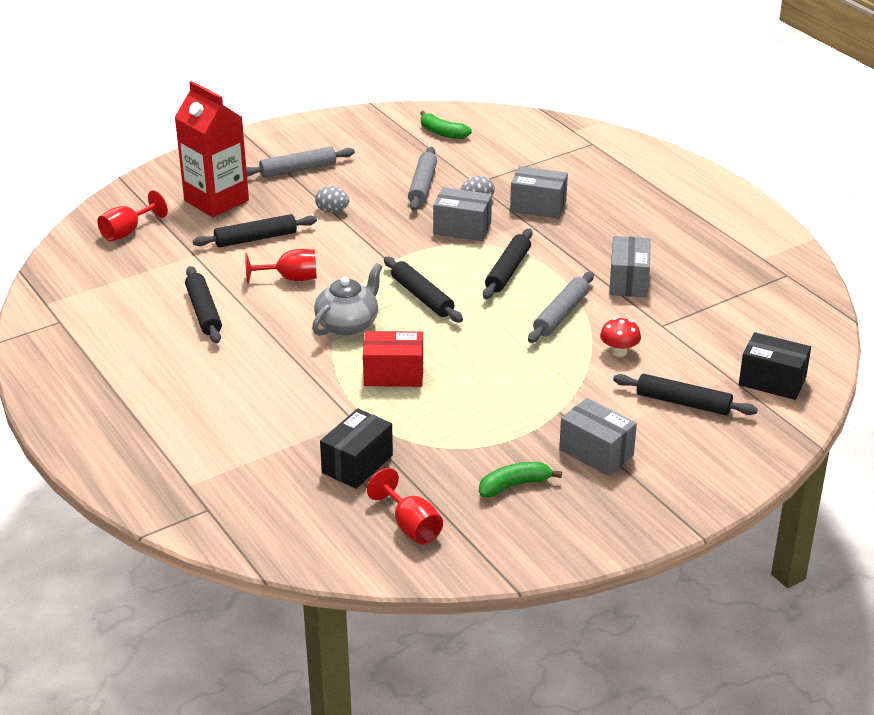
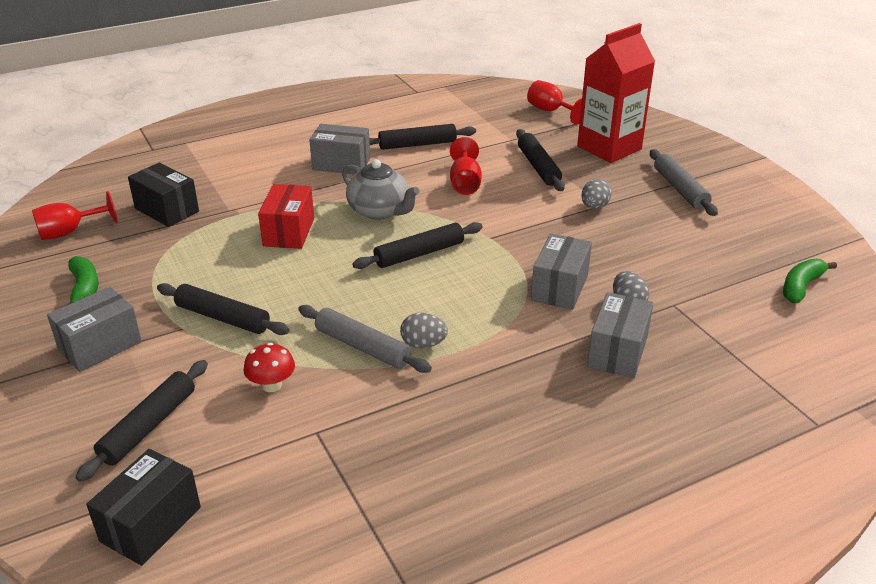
camera: 95 degrees right, 0 degrees up
(422, 185) = (659, 265): grey rolling pin -> none
(507, 271) = (463, 314): black rolling pin -> black rolling pin (223, 317)
(550, 287) = (423, 344): none -> grey egg
(628, 281) = (425, 414): grey box -> grey box (341, 164)

